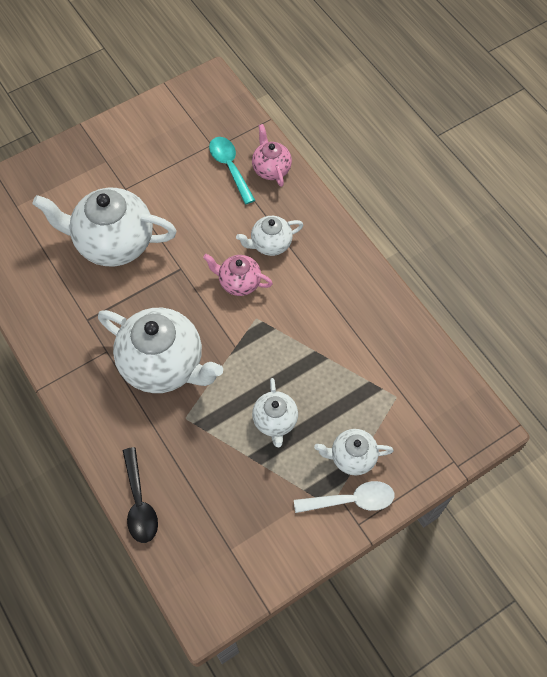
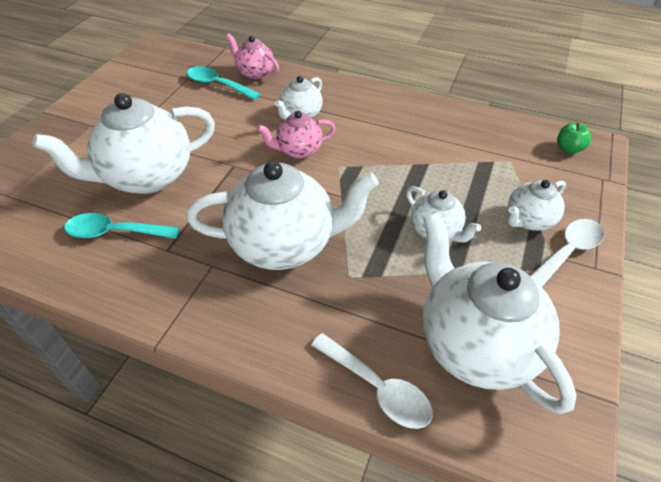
camera: 35 degrees left, 15 degrees down
(64, 284) = (115, 232): none -> turquoise spoon
(139, 503) = (377, 388): black spoon -> white spoon
(221, 518) = (475, 344): none -> white teapot
(459, 416) = (568, 148): none -> green apple

